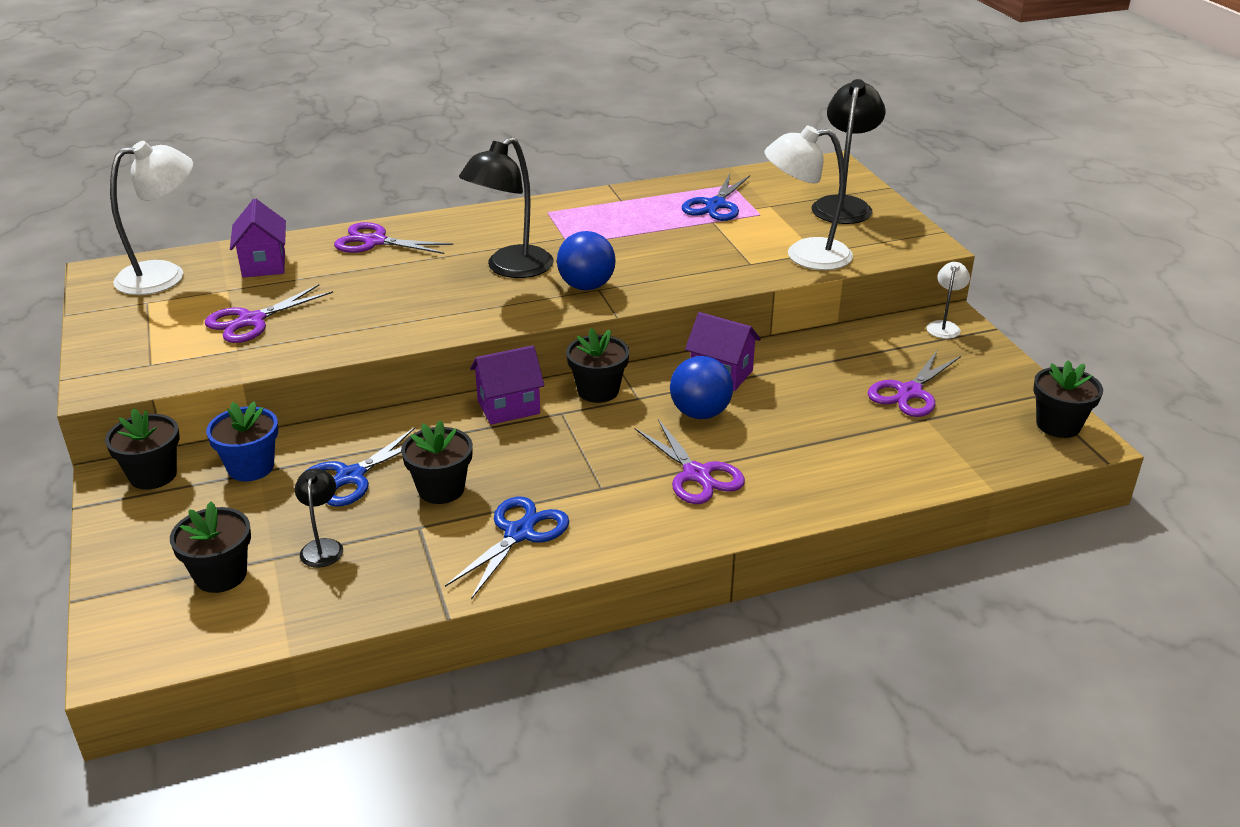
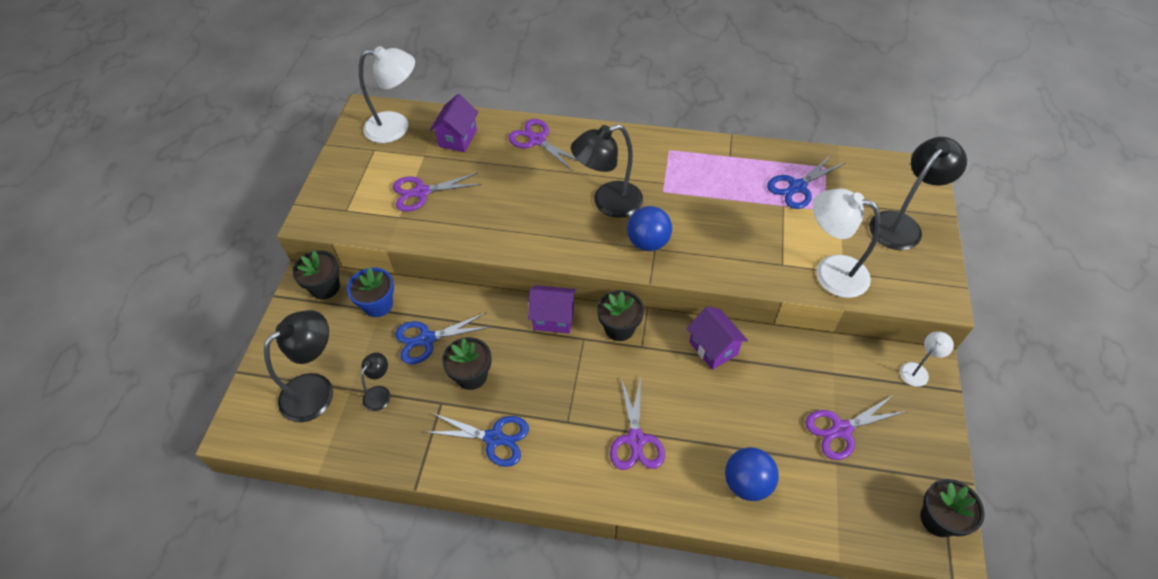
camera: 30 degrees right, 20 degrees up
(221, 575) = (316, 389): black flower pot -> black lamp
(519, 533) = (494, 438): blue scissors -> blue scissors turned 45 degrees clockwise
(700, 413) = (674, 381): blue ball -> blue ball (747, 483)

